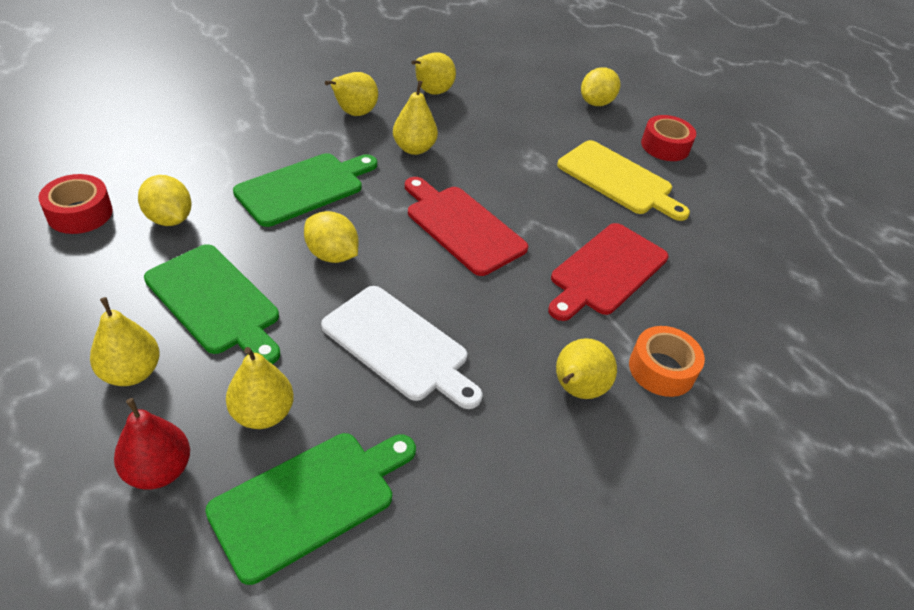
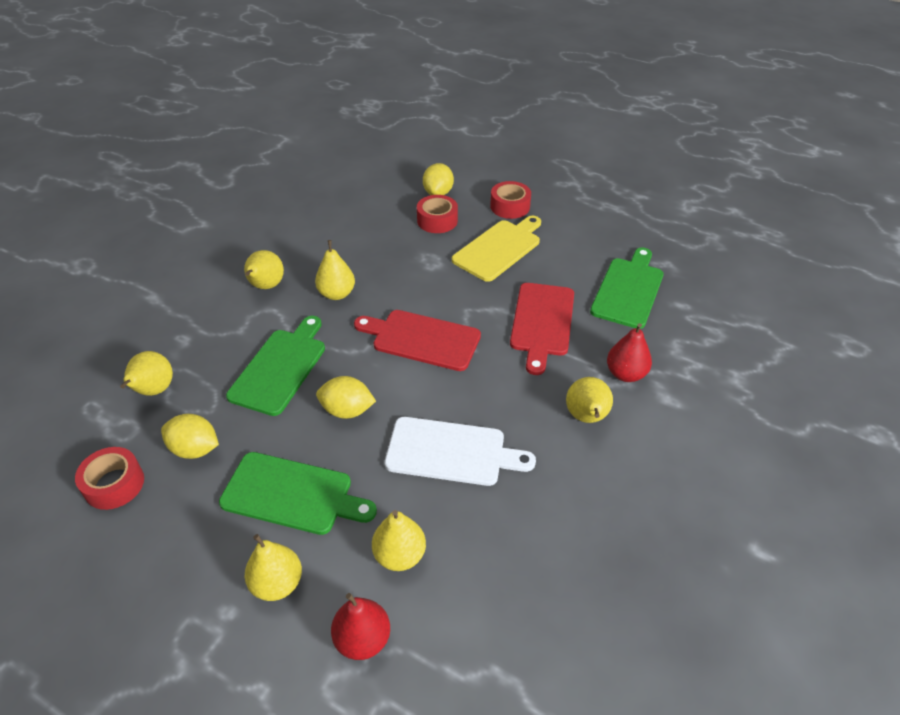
camera: 25 degrees left, 0 degrees up
(310, 499) = (482, 593): green cutting board -> green cutting board (628, 290)
(432, 92) = (311, 239): yellow pear -> yellow pear (153, 391)
(573, 127) = (437, 221): none -> red tape
(619, 180) = (499, 248): yellow cutting board -> yellow cutting board turned 60 degrees counterclockwise
(661, 369) = (625, 374): orange tape -> red pear

